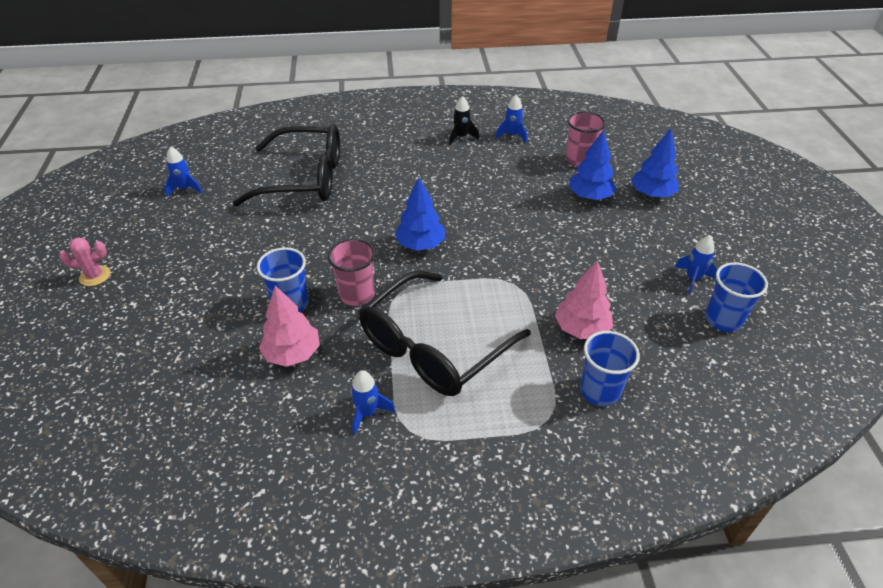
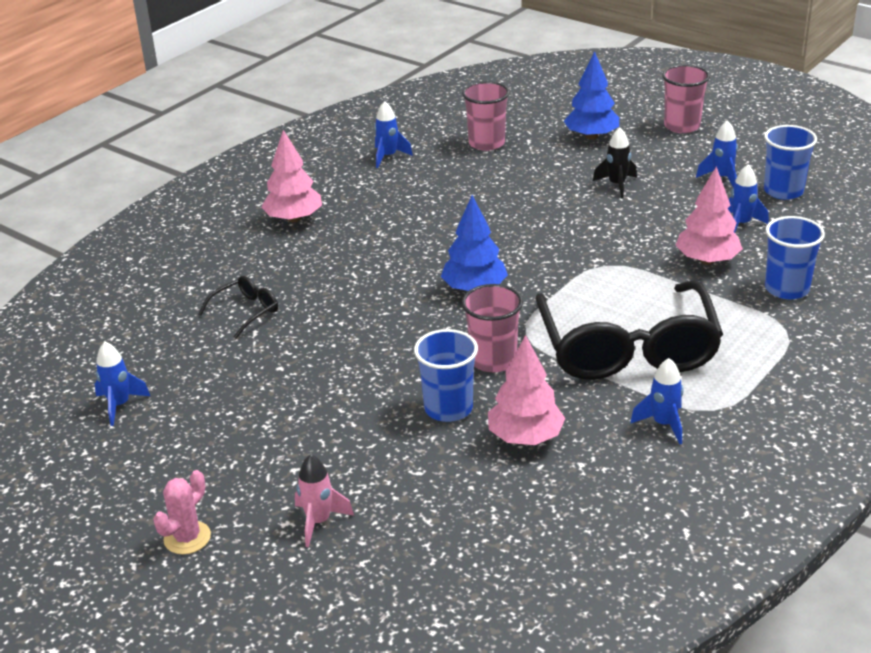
camera: 45 degrees left, 10 degrees down
(143, 315) = (319, 522): none -> pink rocket
(305, 178) = (246, 311): black glasses -> black glasses, size x0.42
(408, 142) = (294, 219): none -> pink tree
(461, 137) = (341, 185): black rocket -> black rocket (617, 185)
(589, 196) = (546, 166): blue tree -> none
(649, 321) = (741, 224): none -> blue rocket
(727, 224) = (682, 126): none -> pink cup

